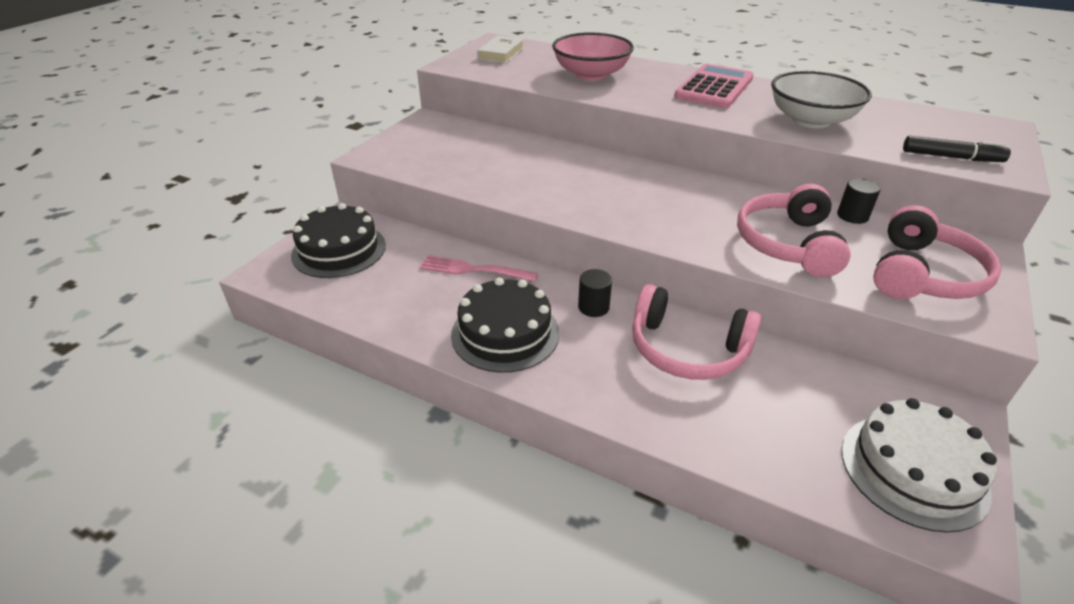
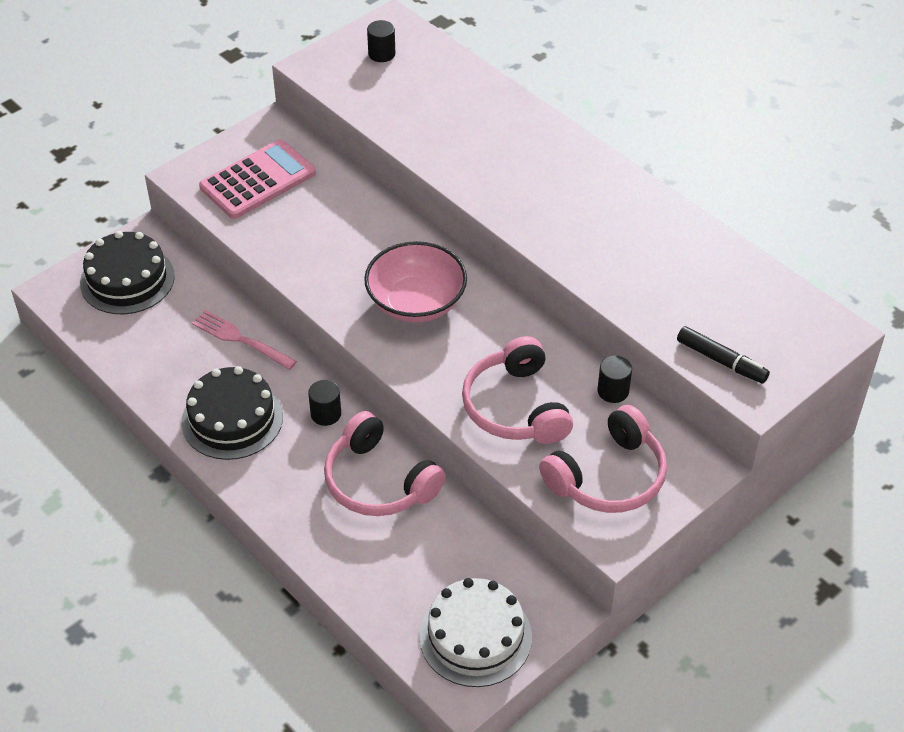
camera: 20 degrees right, 10 degrees up
(501, 53) = (381, 54): white book -> black cylinder
(591, 74) = (457, 123): pink bowl -> pink bowl (416, 302)
(714, 87) = (577, 182): pink calculator -> pink calculator (257, 180)
(788, 244) = (516, 407): pink headphones -> pink headphones turned 45 degrees counterclockwise
(811, 120) = (633, 267): white bowl -> none

